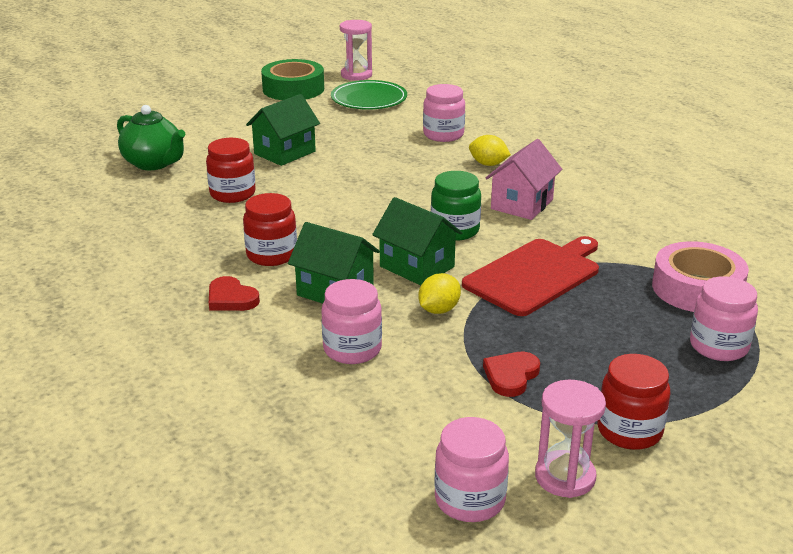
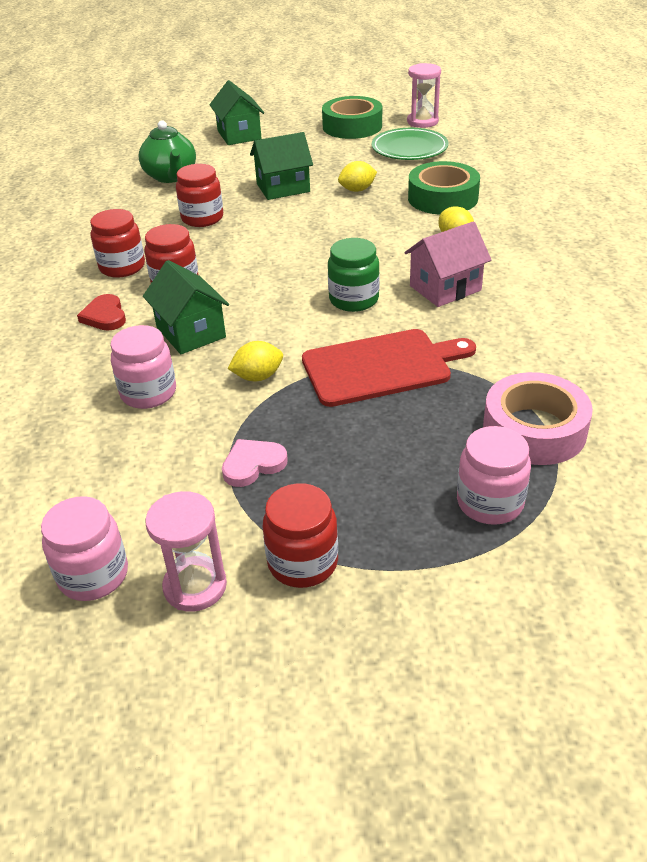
camera: 30 degrees right, 10 degrees up
(198, 253) = (122, 267): none -> red jar
(359, 142) = (357, 190): none -> yellow lemon
(417, 267) = (282, 328): green house -> green house (239, 135)
(443, 135) = (442, 198): pink jar -> green tape
(511, 376) = (253, 464): red heart -> pink heart

